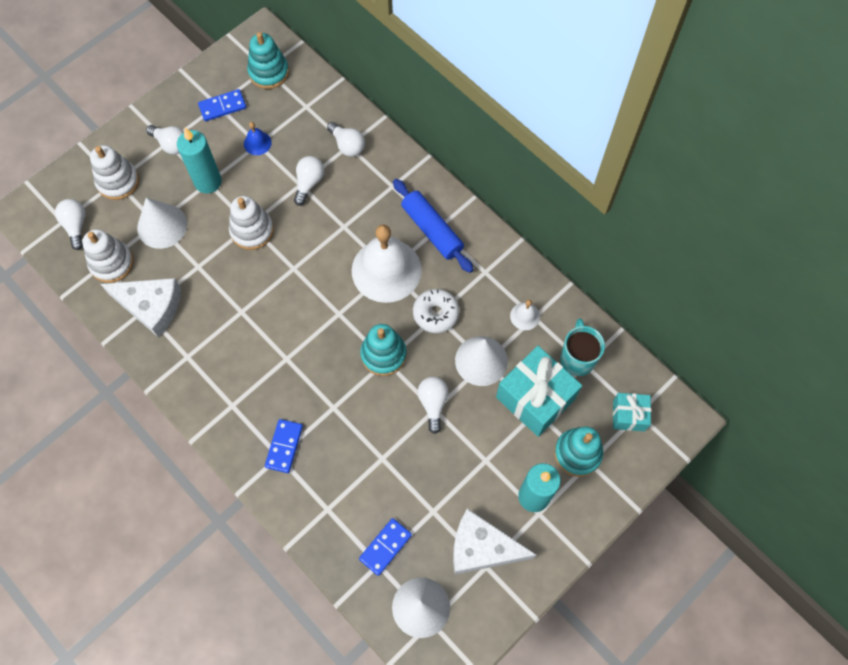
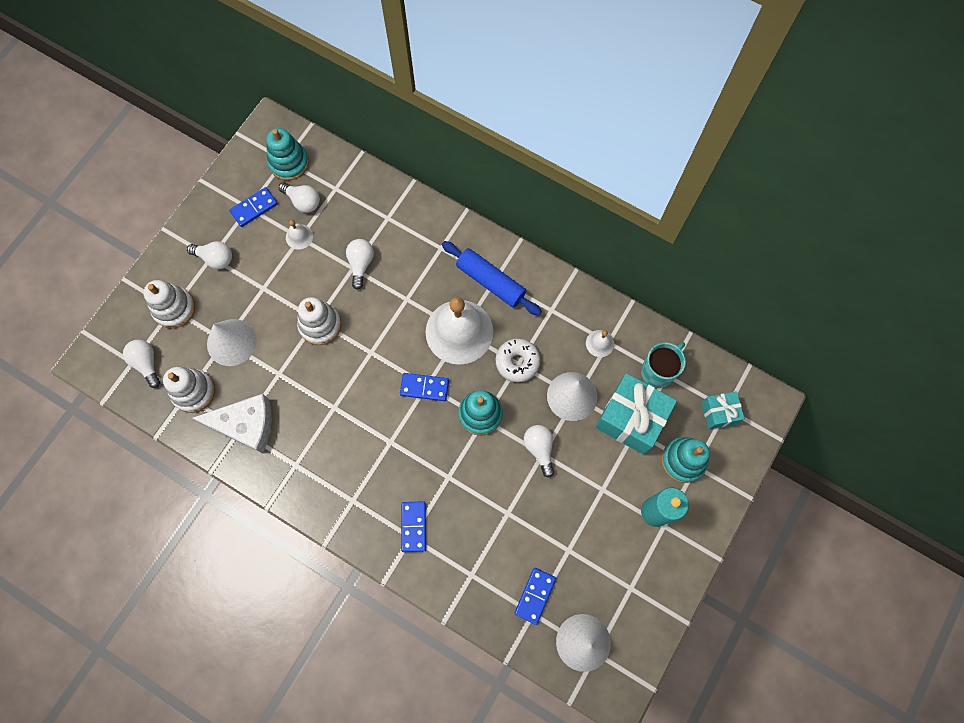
camera: 15 degrees left, 5 degrees up
(208, 182) = (263, 287): turquoise candle -> none
(257, 143) = (299, 236): blue bell -> white bell
(335, 315) = (424, 387): none -> blue domino
(347, 145) = (386, 218): white light bulb -> white light bulb (303, 201)
(482, 547) = (622, 572): white cheese -> none
(577, 358) = (658, 371): turquoise mug -> turquoise mug turned 60 degrees clockwise

